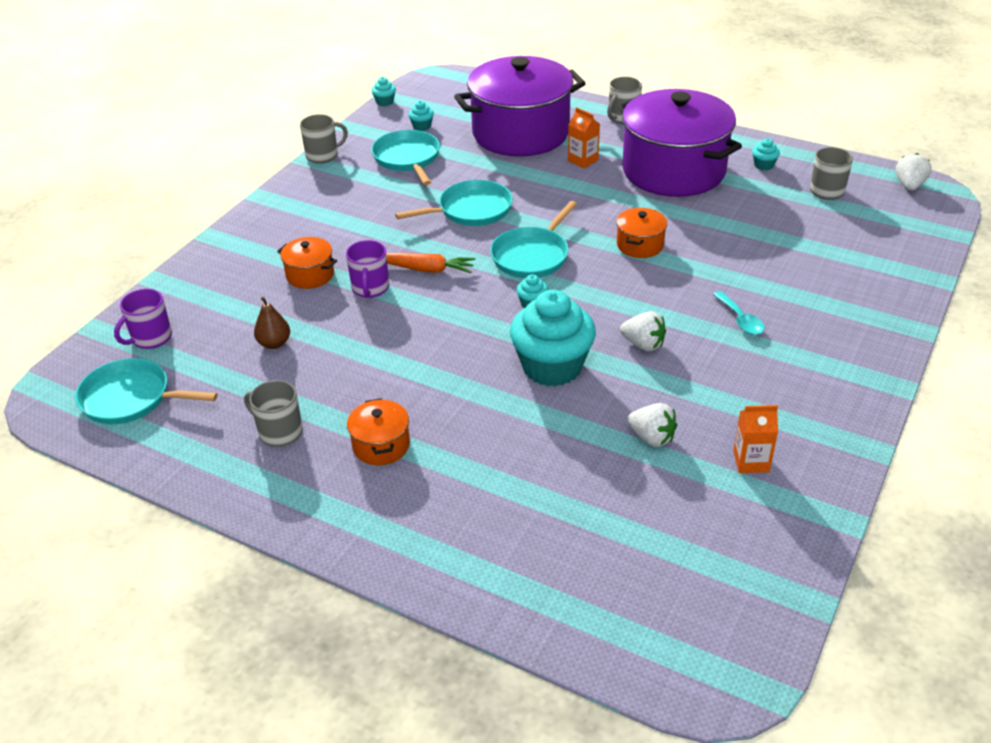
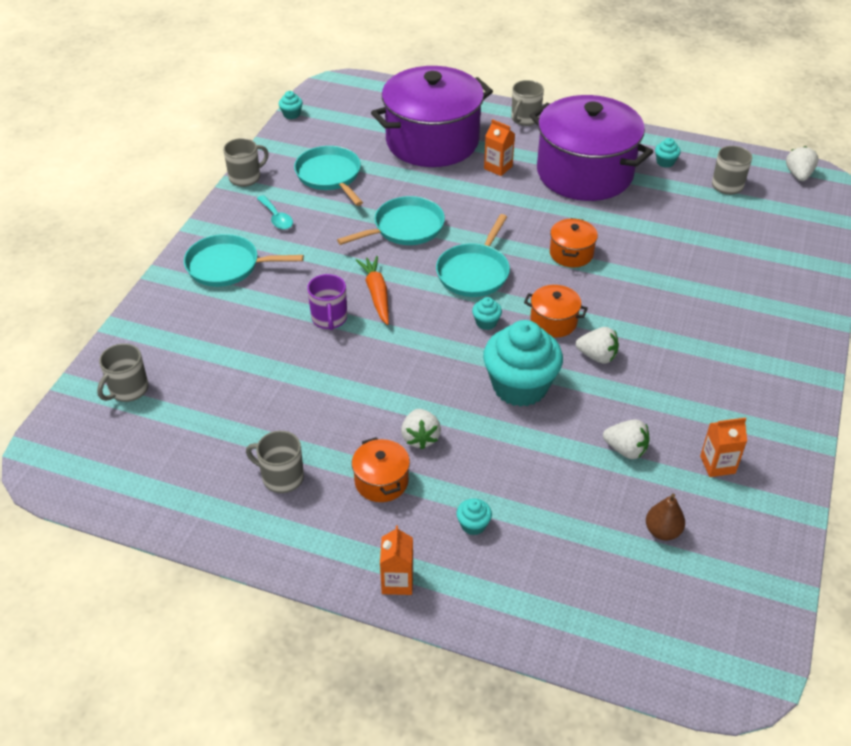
camera: 10 degrees left, 5 degrees up
(130, 398) = (126, 456): turquoise pan -> turquoise pan (227, 266)
(151, 338) = (128, 390): purple mug -> grey mug
(274, 343) = (252, 385): brown pear -> brown pear (662, 531)
(310, 275) = (267, 309): orange pot -> orange pot (553, 322)
(371, 543) = (397, 581): none -> orange carton
(422, 126) = (335, 139): turquoise cupcake -> turquoise cupcake (473, 525)
(425, 269) = (377, 294): orange carrot -> orange carrot turned 105 degrees counterclockwise
(433, 407) = (420, 438): none -> white strawberry
(740, 320) = (678, 324): turquoise spoon -> turquoise spoon (276, 218)

